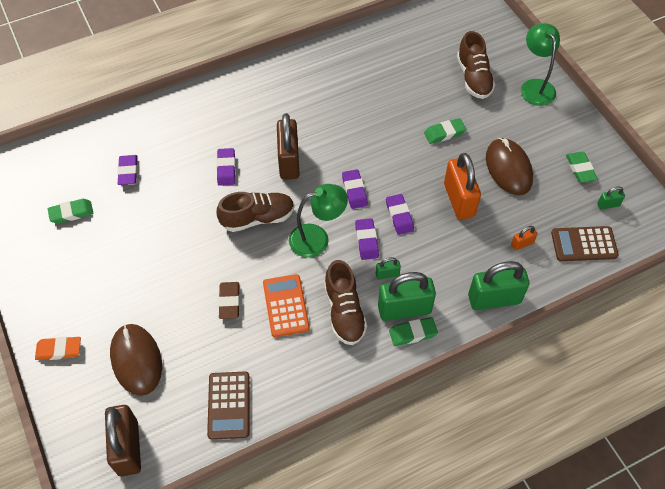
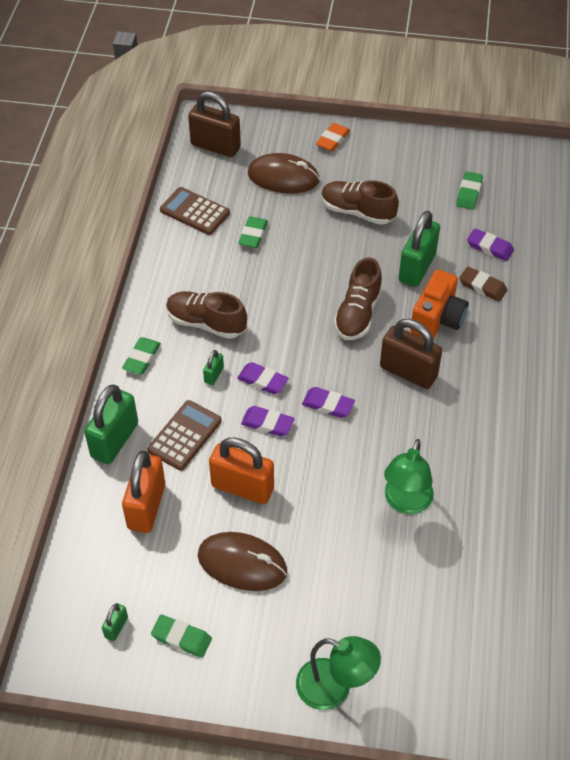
camera: 125 degrees right, 5 degrees down
(226, 169) = (437, 319): purple eraser -> orange camera
(229, 302) = (286, 253): brown eraser -> brown eraser (482, 286)
(286, 306) = (248, 287): orange calculator -> none
(317, 238) = (297, 345): green lamp -> green lamp (406, 502)
(404, 309) = (169, 366): green padlock -> green padlock (417, 268)
(444, 133) = (339, 534): green eraser -> green eraser (253, 235)
(473, 78) = (399, 626): brown shoe -> brown shoe (357, 212)
(522, 244) = (146, 506): orange padlock -> orange padlock, size x2.19
(584, 244) = (96, 563): brown calculator -> brown calculator (185, 435)

